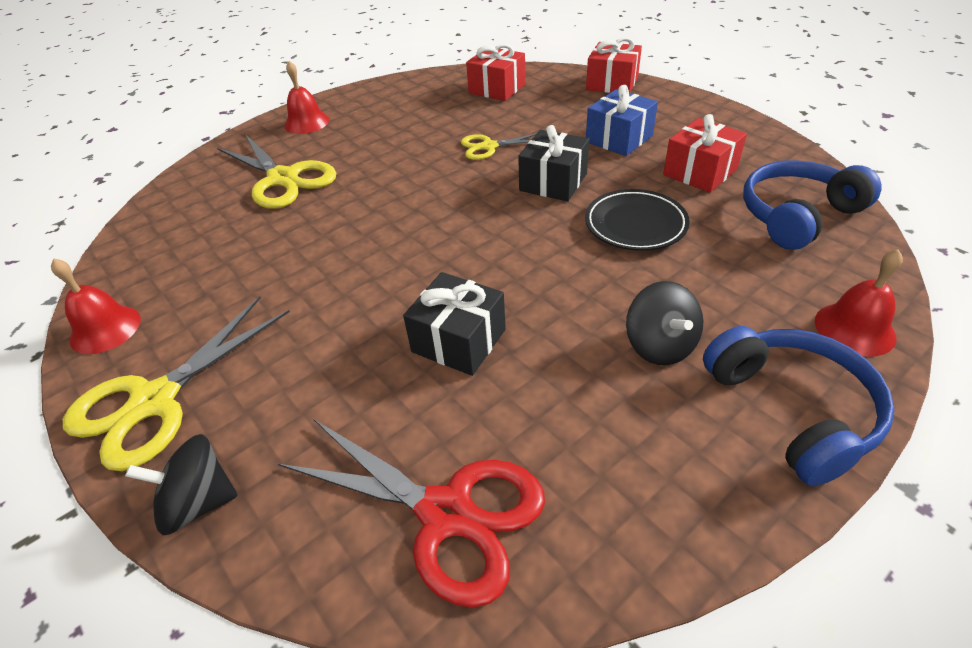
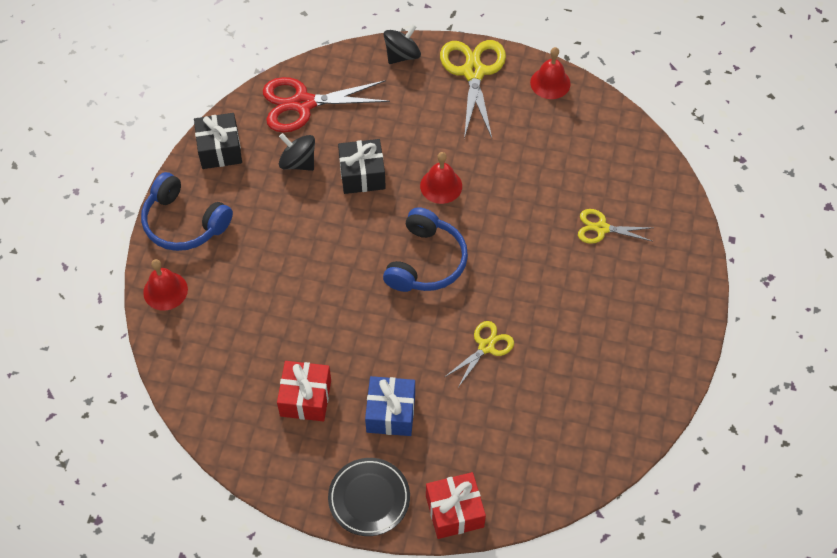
camera: 140 degrees right, 15 degrees up
(284, 179) = (601, 228): yellow scissors -> yellow scissors, size x0.57
(306, 122) = (670, 298): red bell -> red bell (441, 186)
(497, 89) = (557, 442): red gift -> none
(553, 182) = (404, 329): black gift -> black gift (220, 149)
(635, 224) = (321, 313): black plate -> black plate (369, 498)
(660, 345) = (260, 226): black spinning top -> black spinning top (298, 162)
(797, 215) = (220, 379): blue headphones -> blue headphones (426, 262)

